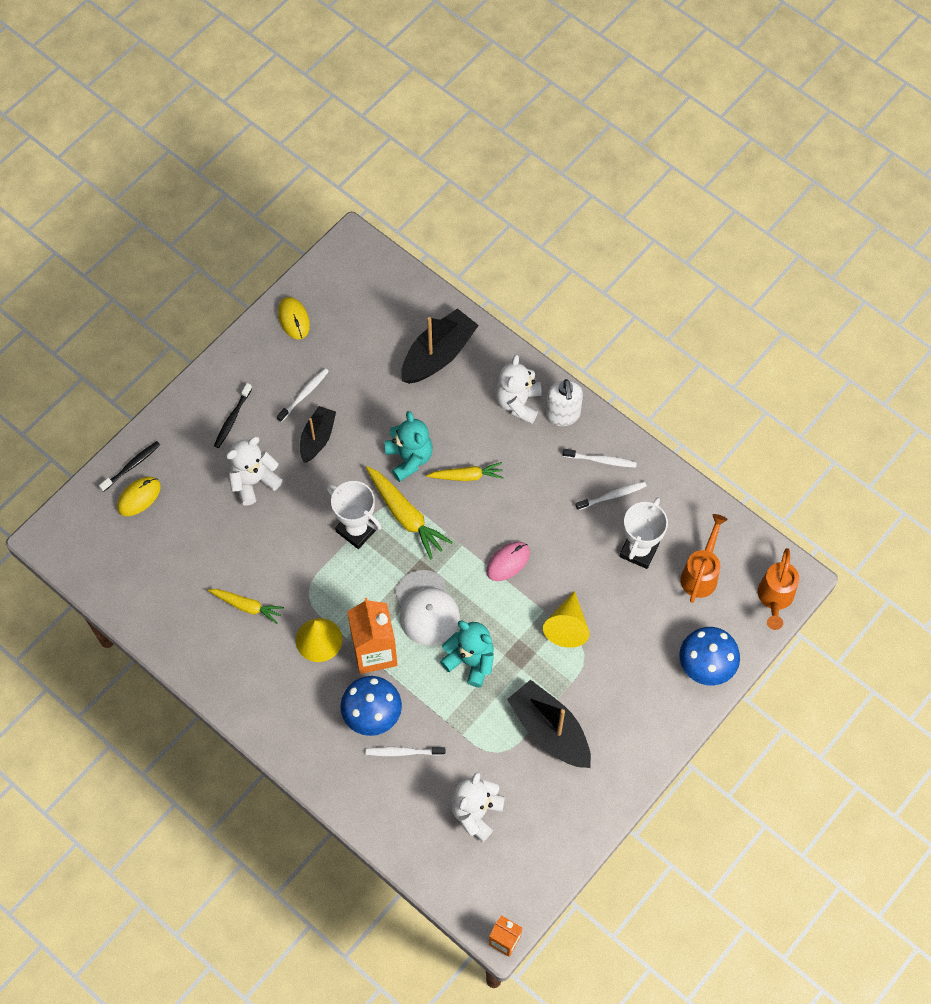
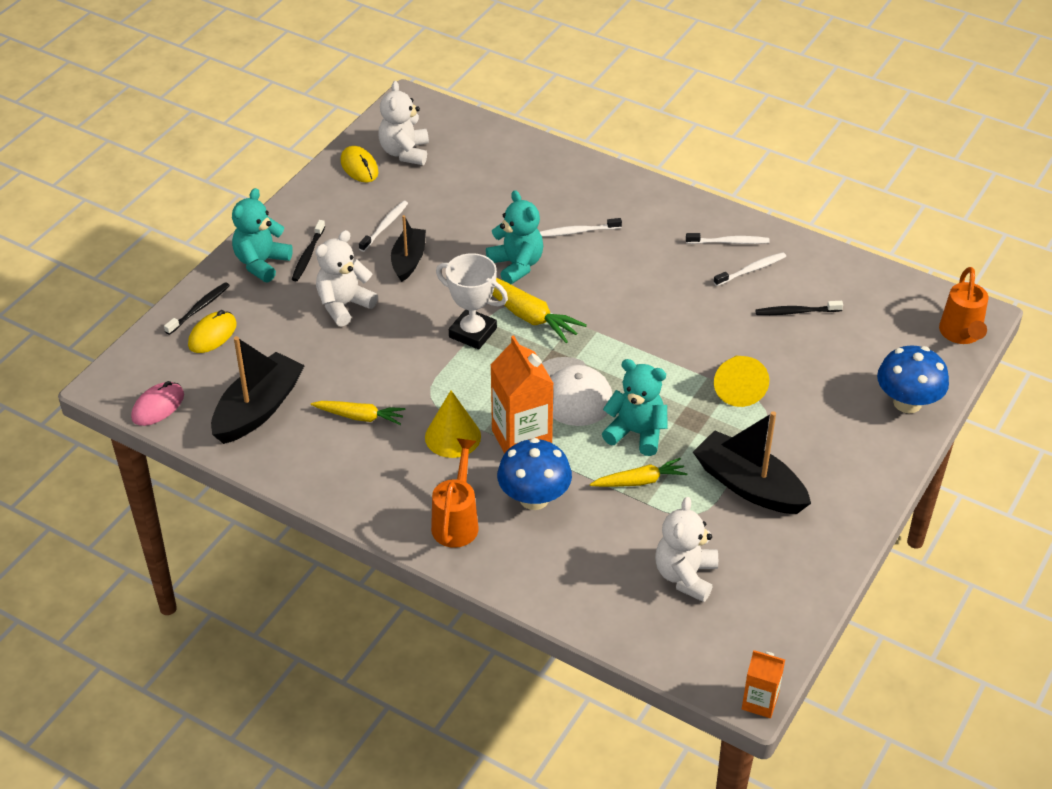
camera: 10 degrees left, 20 degrees down
(191, 422) = (261, 263): none -> turquoise teddy bear
(403, 752) = (581, 529): white toothbrush -> white toothbrush (578, 231)
(438, 355) = (525, 178): black boat -> black boat (258, 409)
(467, 476) = (585, 272): yellow carrot -> yellow carrot (639, 481)
(508, 562) = (653, 340): pink mouse -> pink mouse (158, 406)
(518, 402) = (623, 206): white teddy bear -> white teddy bear (405, 152)
(562, 415) = (675, 210): white soap dispenser -> none
(639, 550) = (796, 312): white trophy -> black toothbrush
(701, 573) = (872, 323): orange watering can -> orange watering can (457, 521)

